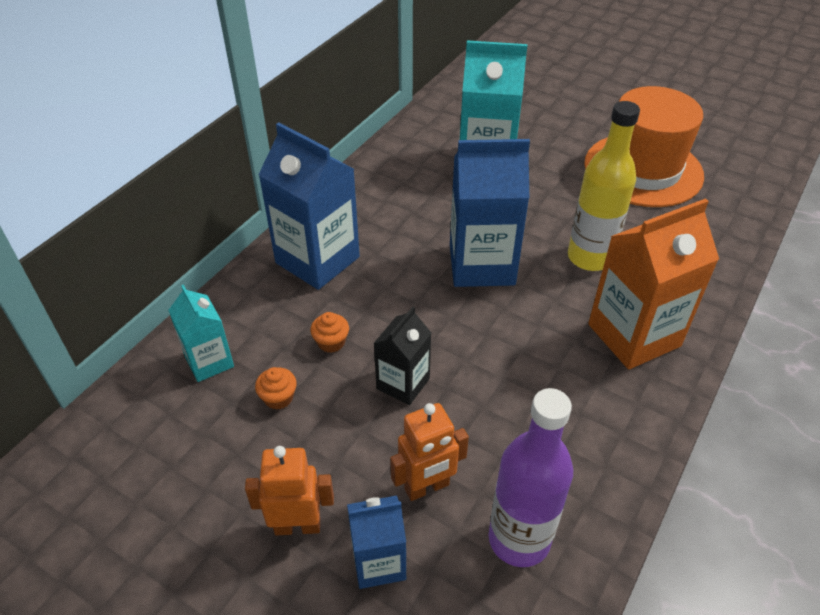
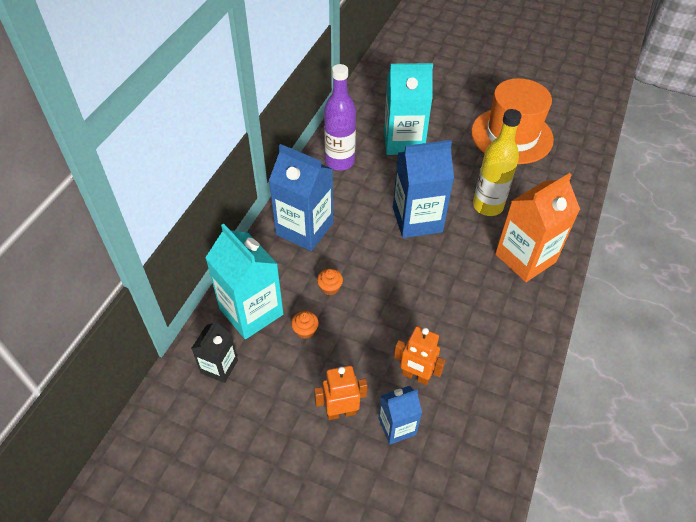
camera: 10 degrees left, 5 degrees up
(209, 361) = (251, 311): turquoise carton -> turquoise carton, size x1.78
(403, 383) = (384, 310): black carton -> black carton (219, 367)
(427, 487) = (415, 376): orange robot -> orange robot turned 60 degrees clockwise
(519, 539) = (479, 400): purple bottle -> purple bottle (340, 162)

